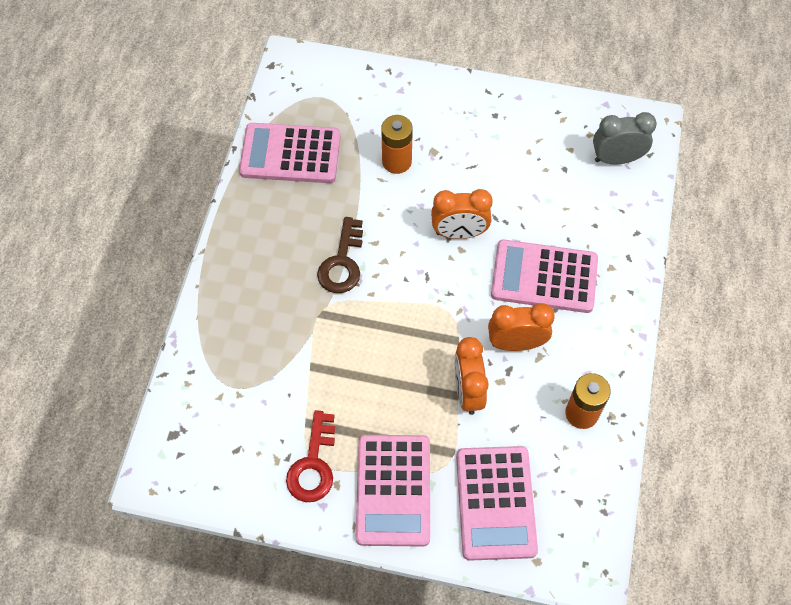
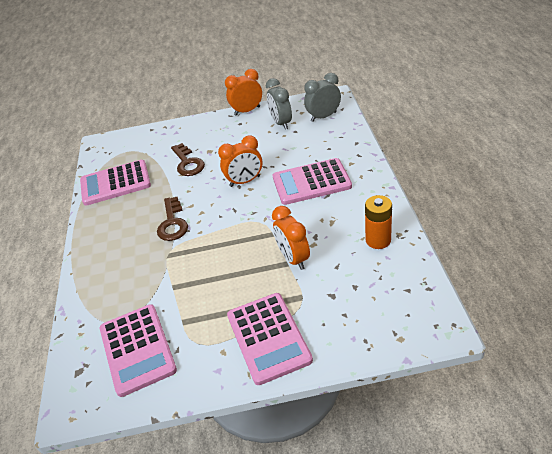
camera: 15 degrees left, 20 degrees down
(313, 464) = (199, 346): red key -> none
(396, 161) = (188, 163): orange battery -> brown key
(495, 503) = (348, 314): pink calculator -> pink calculator (137, 349)
(516, 343) = (312, 221): orange clock -> orange clock (247, 111)
(552, 143) = (281, 123): none -> grey clock

